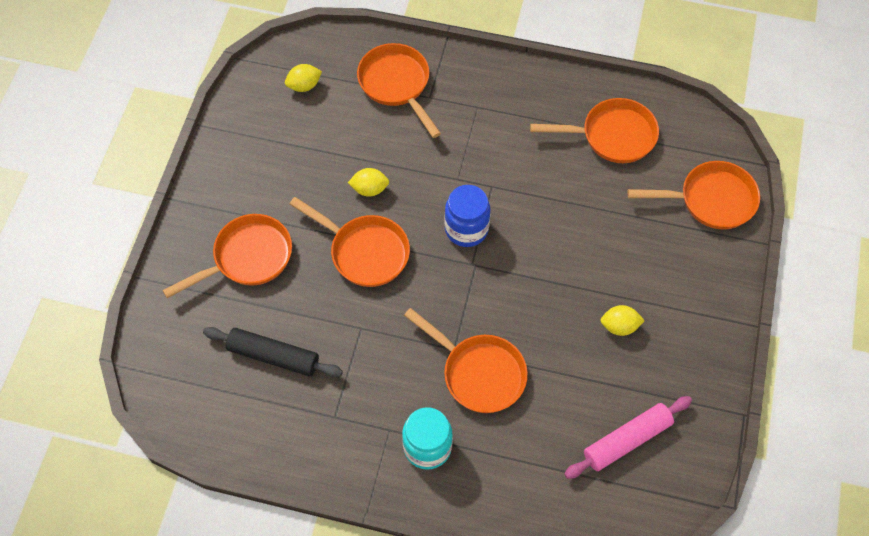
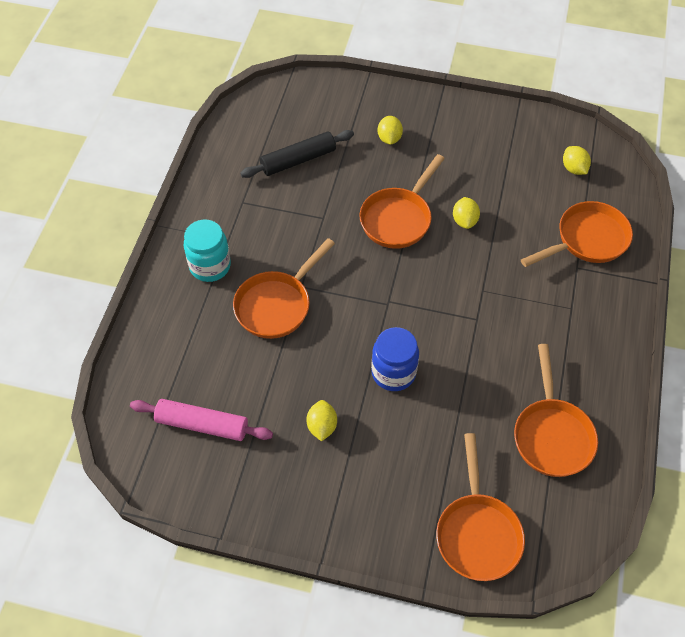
camera: 90 degrees right, 5 degrees down
(247, 258) = (389, 138): orange pan -> yellow lemon
(273, 356) = (298, 160): black rolling pin -> black rolling pin turned 45 degrees clockwise
(466, 229) = (426, 297): blue jar -> blue jar (393, 373)
(627, 440) = (202, 425): pink rolling pin -> pink rolling pin turned 45 degrees counterclockwise

